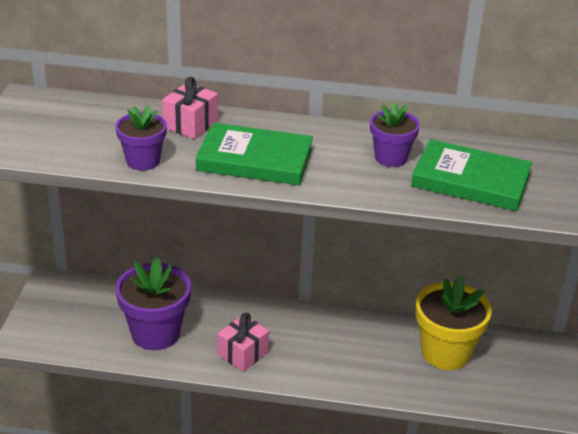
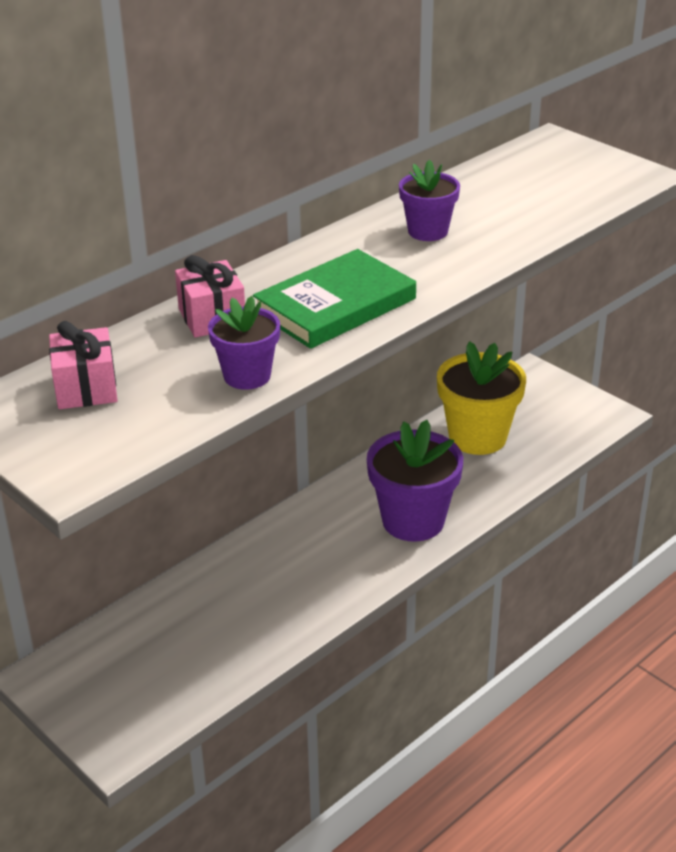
camera: 50 degrees left, 0 degrees up
(155, 333) = (234, 624): purple flower pot -> purple flower pot (413, 521)
(243, 353) = (338, 571): pink gift -> pink gift (86, 388)
(470, 180) = (515, 209): green book -> none

